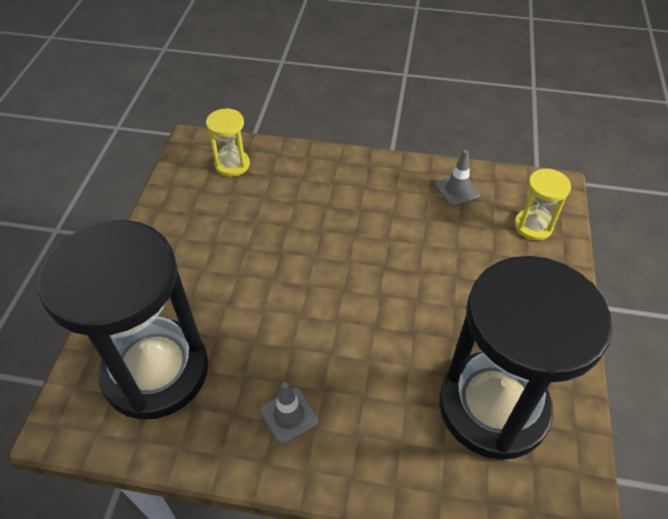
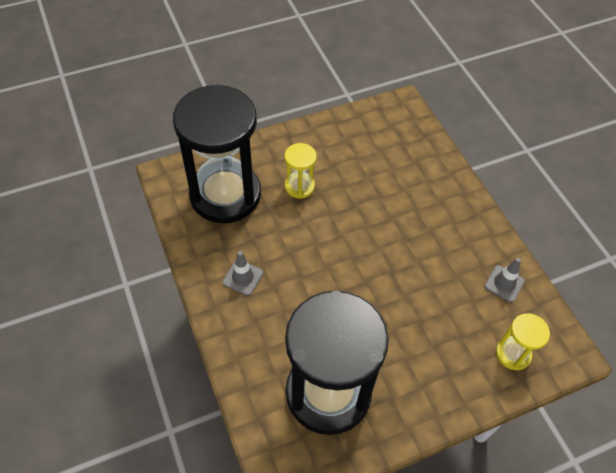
camera: 55 degrees right, 5 degrees up
(232, 165) = (404, 135): yellow hourglass -> yellow hourglass (299, 186)

